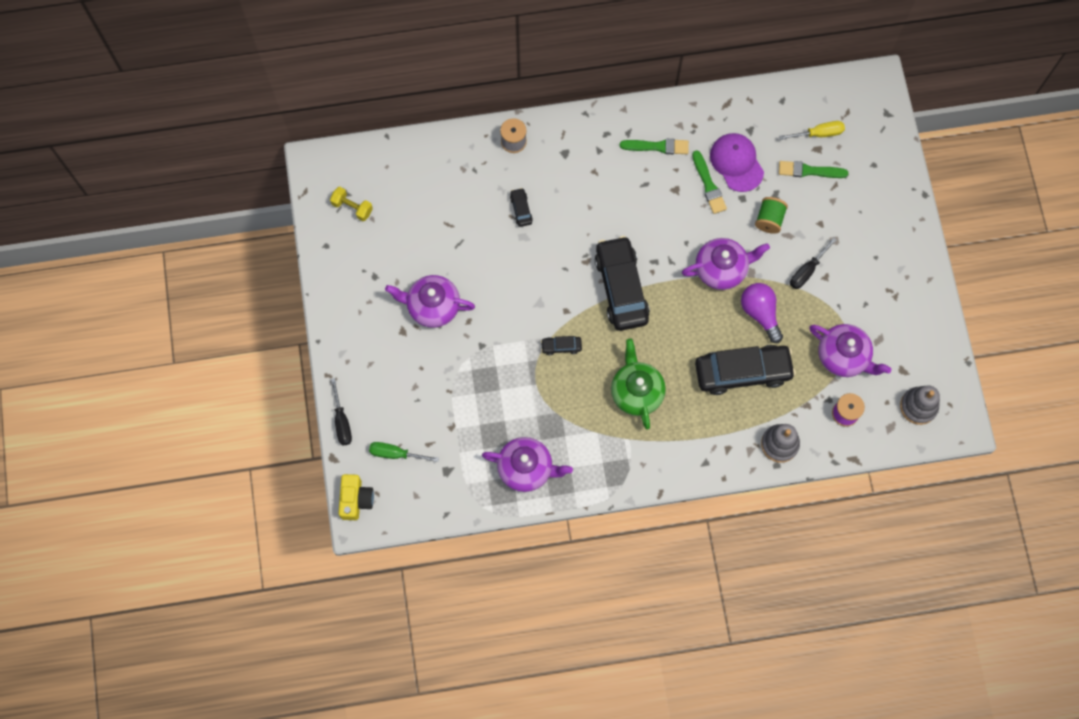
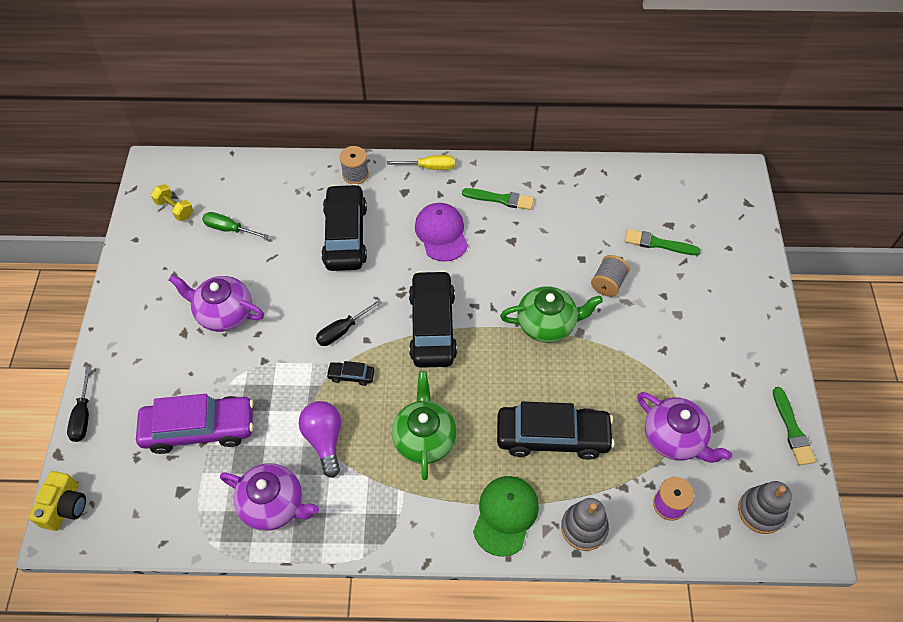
camera: 10 degrees right, 15 degrees down
(396, 454) = (129, 462): green screwdriver -> green screwdriver (229, 229)
(445, 416) = (199, 429): none -> purple car
(521, 209) = (345, 235): black car -> black car, size x2.37
(708, 185) = (548, 241): green brush -> green brush (792, 429)
(715, 445) = (505, 515): none -> green cap
(721, 269) = (547, 324): purple teapot -> green teapot
(736, 163) = (581, 225): purple cap -> purple cap (441, 233)
(760, 313) = (583, 376): purple light bulb -> purple light bulb (324, 440)
(769, 220) = (608, 283): green spool -> grey spool
(807, 270) = (643, 340): black screwdriver -> black screwdriver (342, 330)
(818, 134) = (672, 211): yellow screwdriver -> yellow screwdriver (429, 167)

